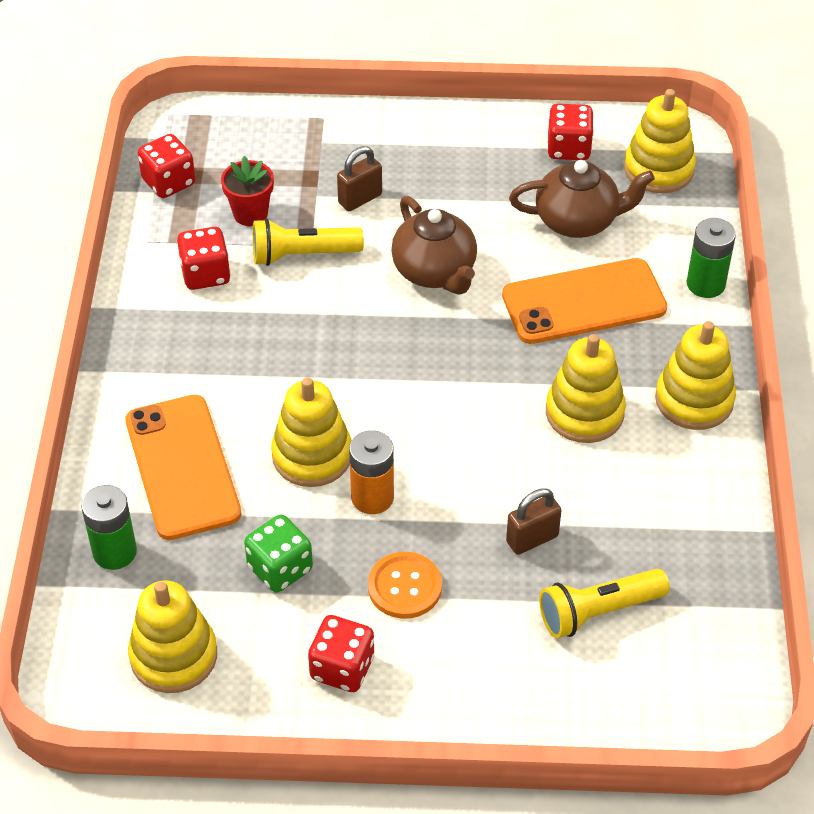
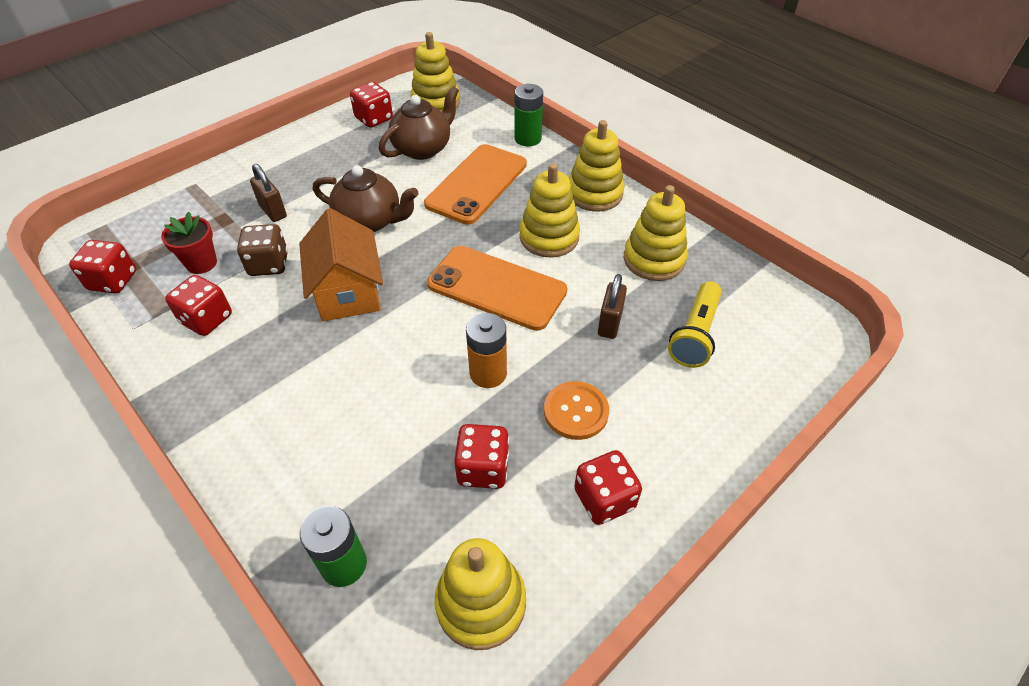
camera: 45 degrees left, 0 degrees up
(182, 467) = (330, 457): orange phone -> orange phone (496, 288)
(280, 568) = (483, 468): green dice -> red dice
(302, 255) = (268, 264): yellow flashlight -> brown dice
(312, 455) = (417, 378): yellow stacking toy -> yellow stacking toy (654, 259)
(340, 332) = (348, 292): none -> orange house
(360, 199) = (273, 211): brown padlock -> brown padlock turned 45 degrees counterclockwise

